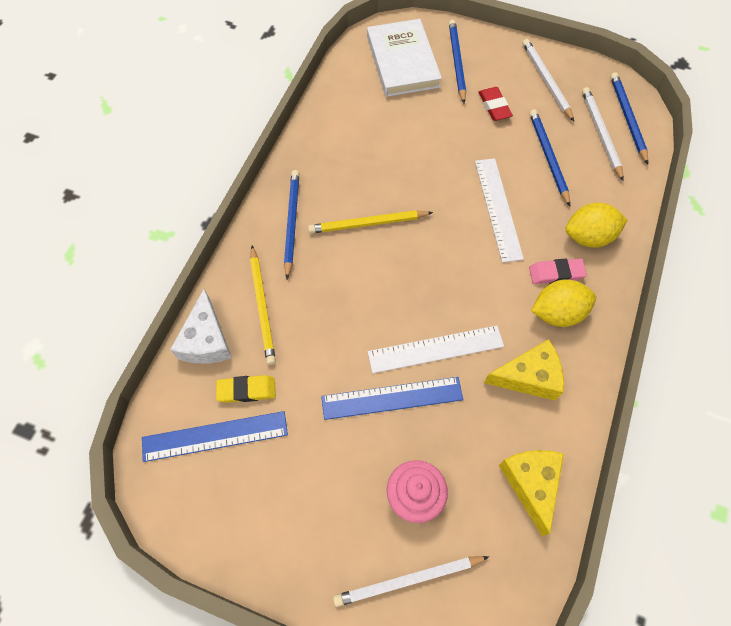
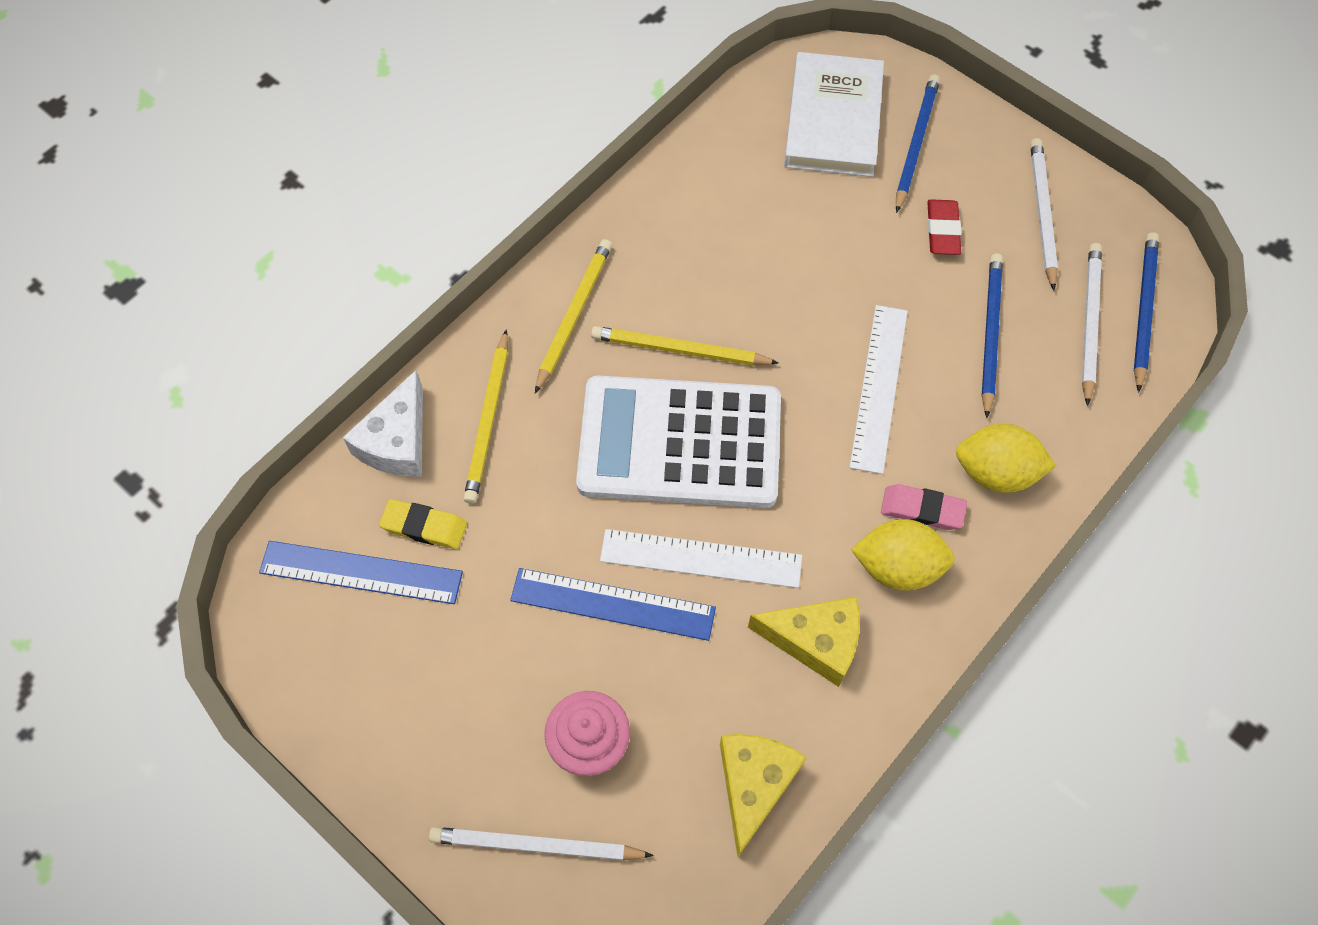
camera: 20 degrees right, 0 degrees up
(291, 223) = (574, 314): blue pencil -> yellow pencil
(392, 281) = (679, 443): none -> white calculator

